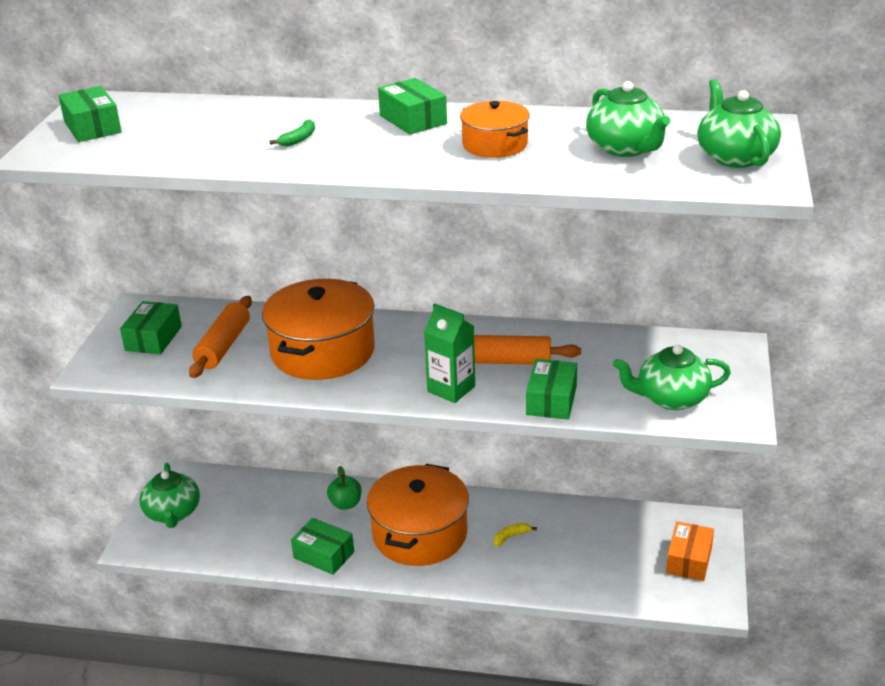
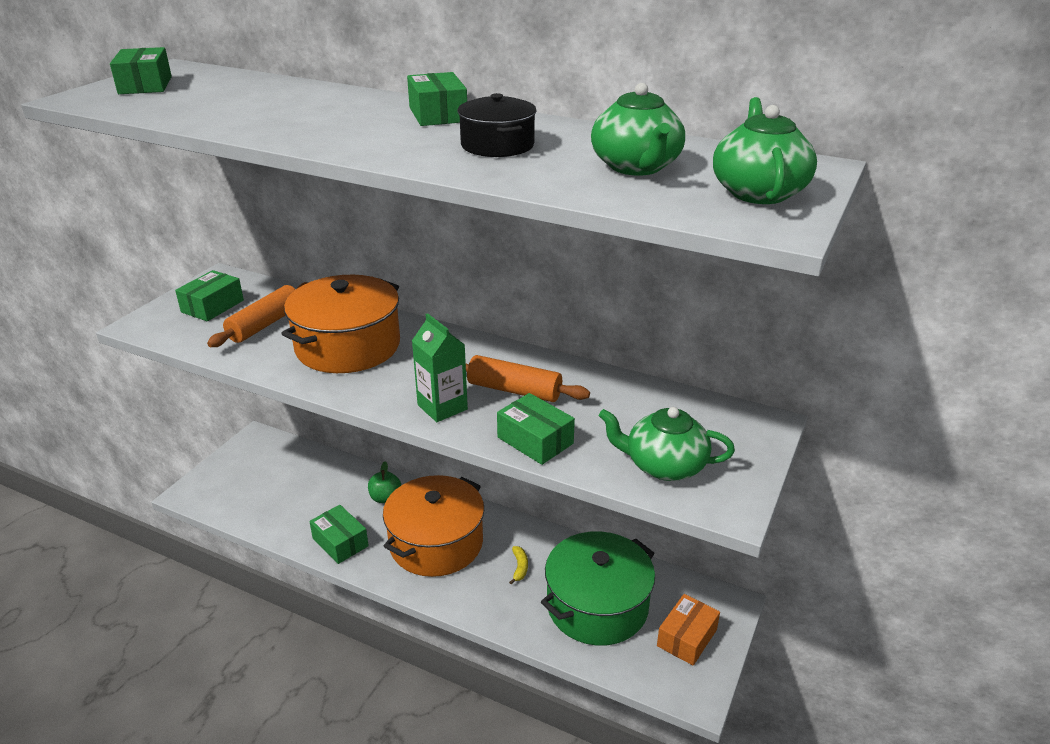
camera: 15 degrees right, 0 degrees up
(173, 513) = (237, 471): green teapot -> none
(298, 139) = (310, 116): green banana -> none
(495, 144) = (497, 145): orange pot -> black pot
(511, 537) = (519, 567): yellow banana -> yellow banana turned 105 degrees clockwise
(551, 400) = (535, 440): green box -> green box turned 75 degrees counterclockwise
(598, 552) = (597, 605): none -> green pot

